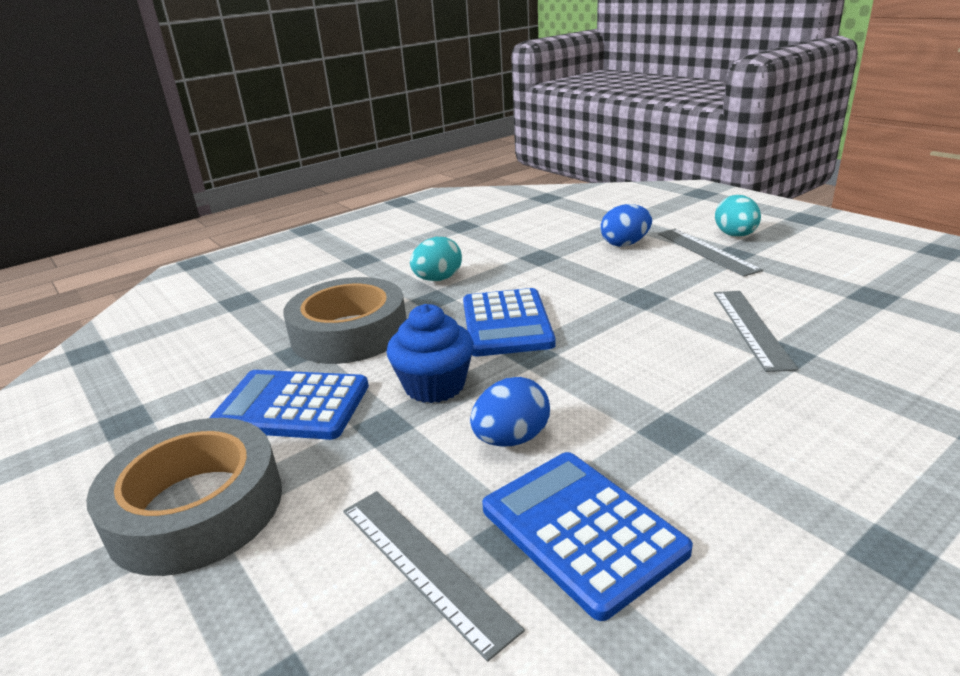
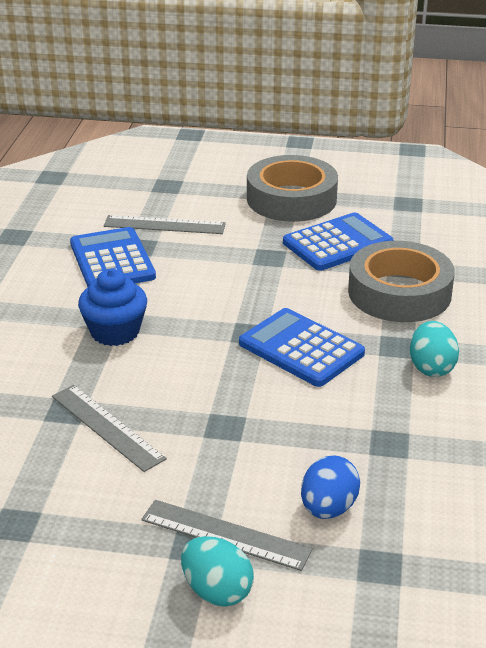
camera: 135 degrees right, 5 degrees up
(434, 385) = (277, 286): blue cupcake -> blue cupcake (115, 332)
(511, 439) = (190, 279): blue egg -> none
(582, 529) = (112, 260): blue calculator -> blue calculator turned 120 degrees counterclockwise

